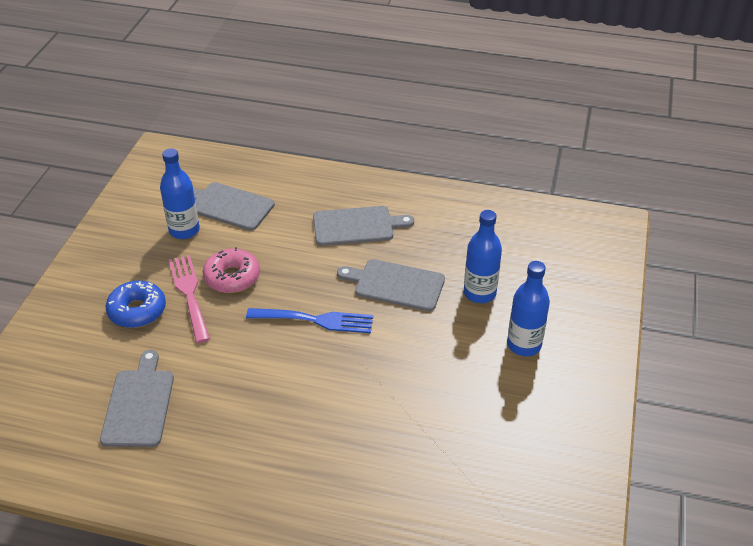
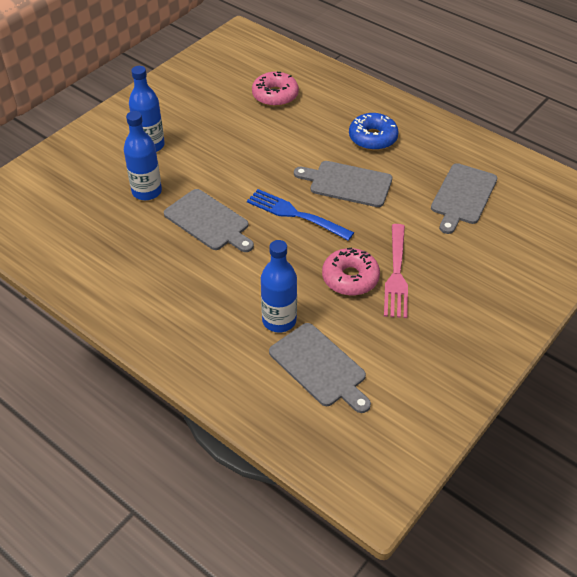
camera: 155 degrees left, 5 degrees up
(137, 311) = (449, 274): blue donut -> blue donut (373, 138)
(184, 230) = (379, 350): blue bottle -> blue bottle (279, 320)
(357, 226) = (202, 292): grey cutting board -> grey cutting board (347, 183)
(436, 476) = (275, 95): none -> pink donut

